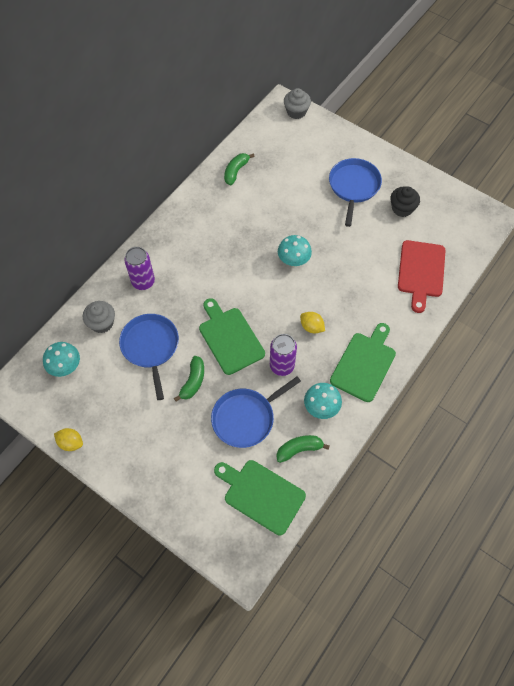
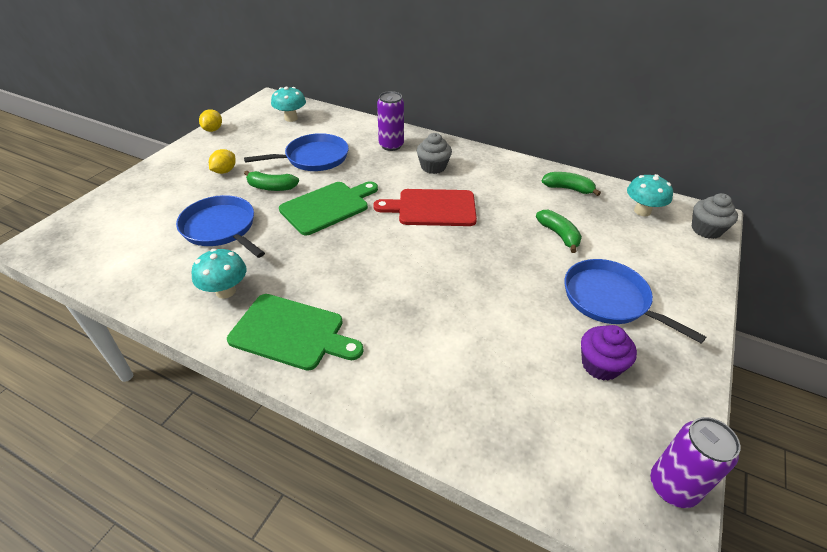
camera: 80 degrees right, 20 degrees down
(102, 323) = (339, 129): grey cupcake -> grey cupcake (433, 167)
(261, 495) = (118, 249): green cutting board -> none
(282, 366) = (290, 250): purple can -> purple can (672, 486)
(293, 260) = (451, 247): turquoise mushroom -> turquoise mushroom (642, 211)
(299, 449) = (169, 275): green banana -> green banana (558, 235)
(311, 327) = (349, 272): yellow lemon -> yellow lemon (224, 171)
(353, 187) = (609, 299): blue pan -> blue pan turned 135 degrees counterclockwise
(402, 208) = (600, 365): black cupcake -> purple cupcake
(421, 271) = (477, 400): red cutting board -> red cutting board (432, 208)

